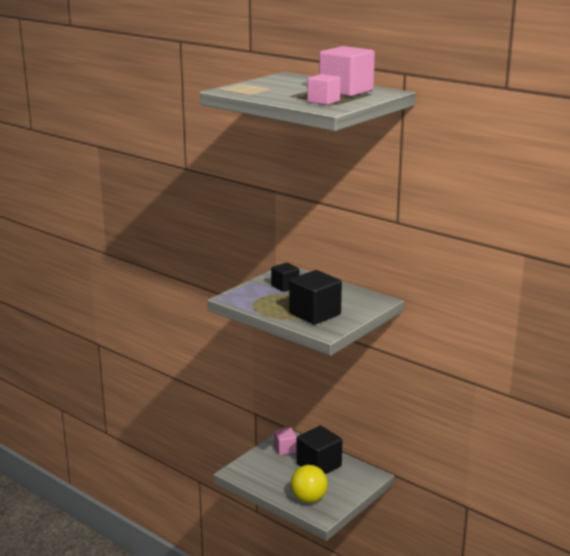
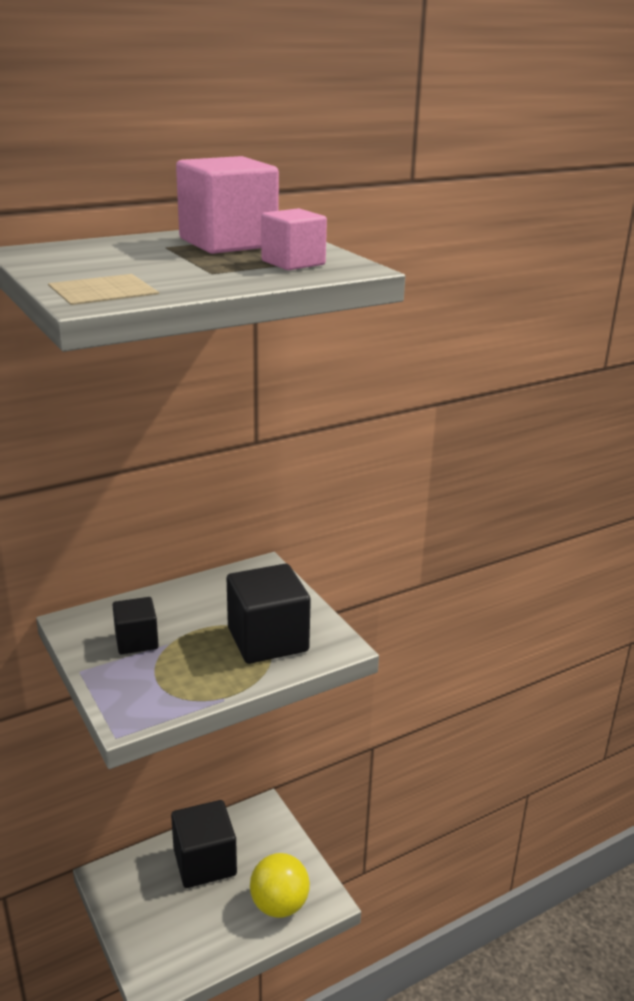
camera: 70 degrees left, 5 degrees up
(285, 449) = (137, 890): pink cube -> none

